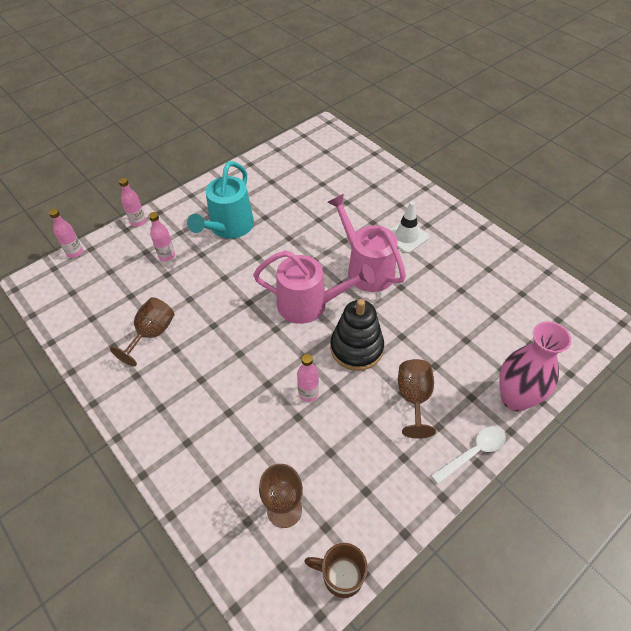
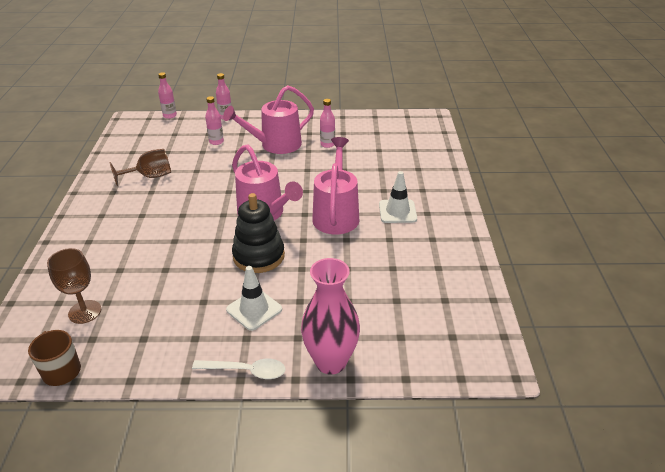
camera: 40 degrees right, 15 degrees down
(228, 228) = (275, 145): turquoise watering can -> pink watering can
(308, 393) = (190, 261): pink bottle -> pink bottle (327, 144)
(414, 398) = (254, 309): brown goblet -> white traffic cone

